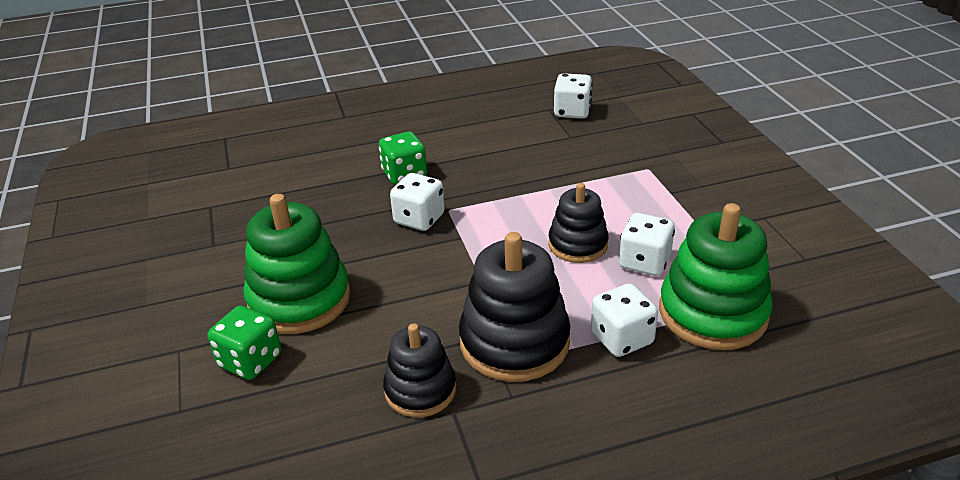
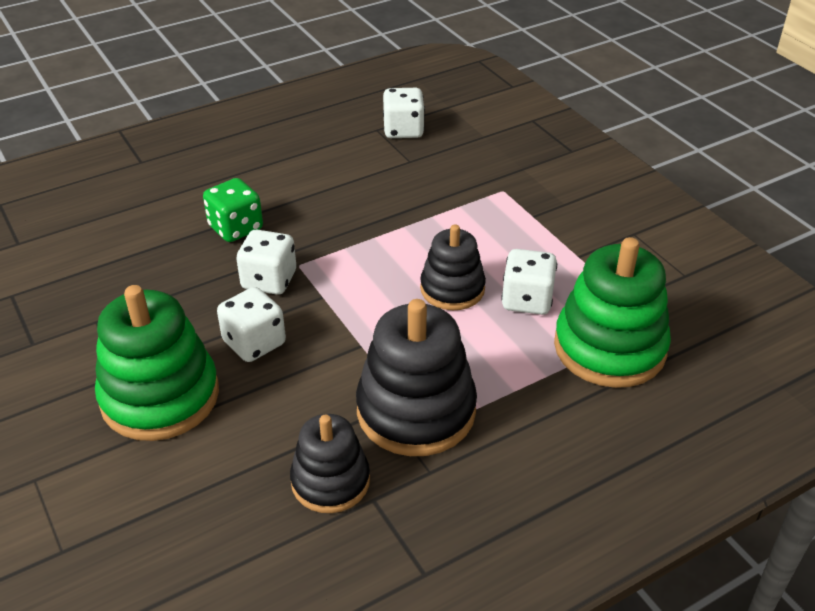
camera: 15 degrees left, 5 degrees up
(250, 361) = (126, 479): green dice -> none
(621, 338) = (526, 389): white dice -> white dice (254, 343)

